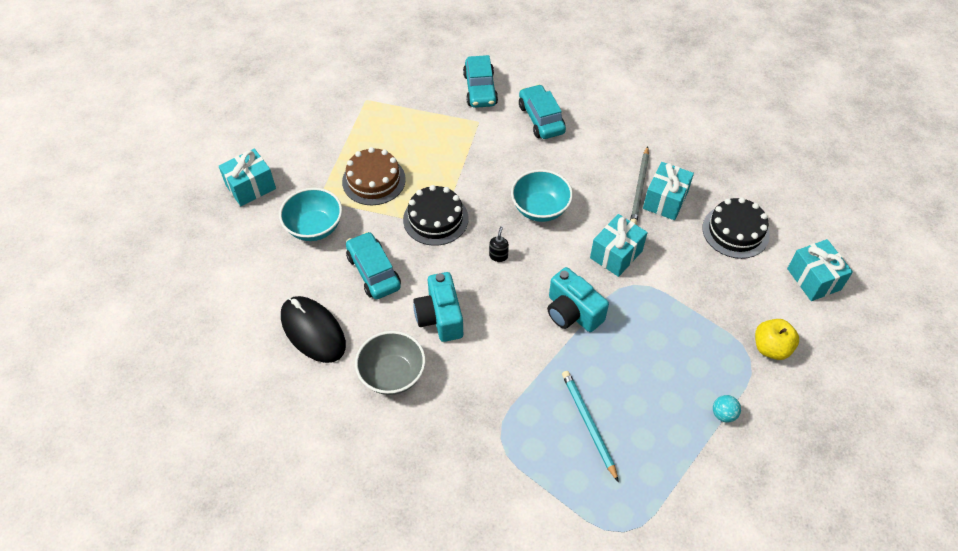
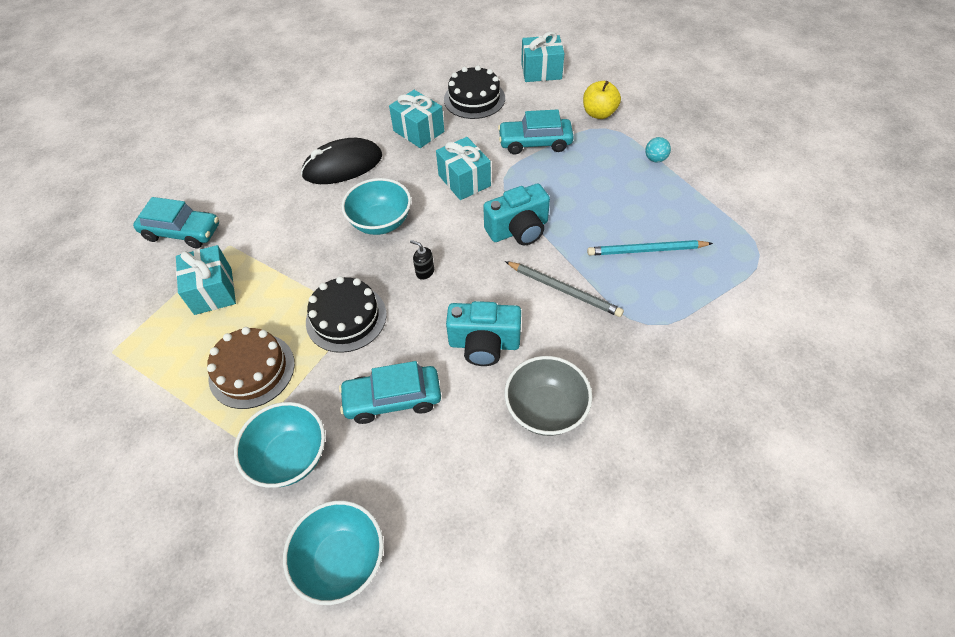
camera: 70 degrees left, 0 degrees up
(251, 187) = (170, 533): turquoise gift -> turquoise gift (213, 291)
(252, 281) = (342, 559): none -> turquoise bowl
(313, 331) = (455, 489): black mouse -> black mouse (343, 166)
(541, 119) = (262, 191): turquoise car -> turquoise car (535, 143)
(639, 188) = (395, 143): grey pencil -> grey pencil (564, 290)

